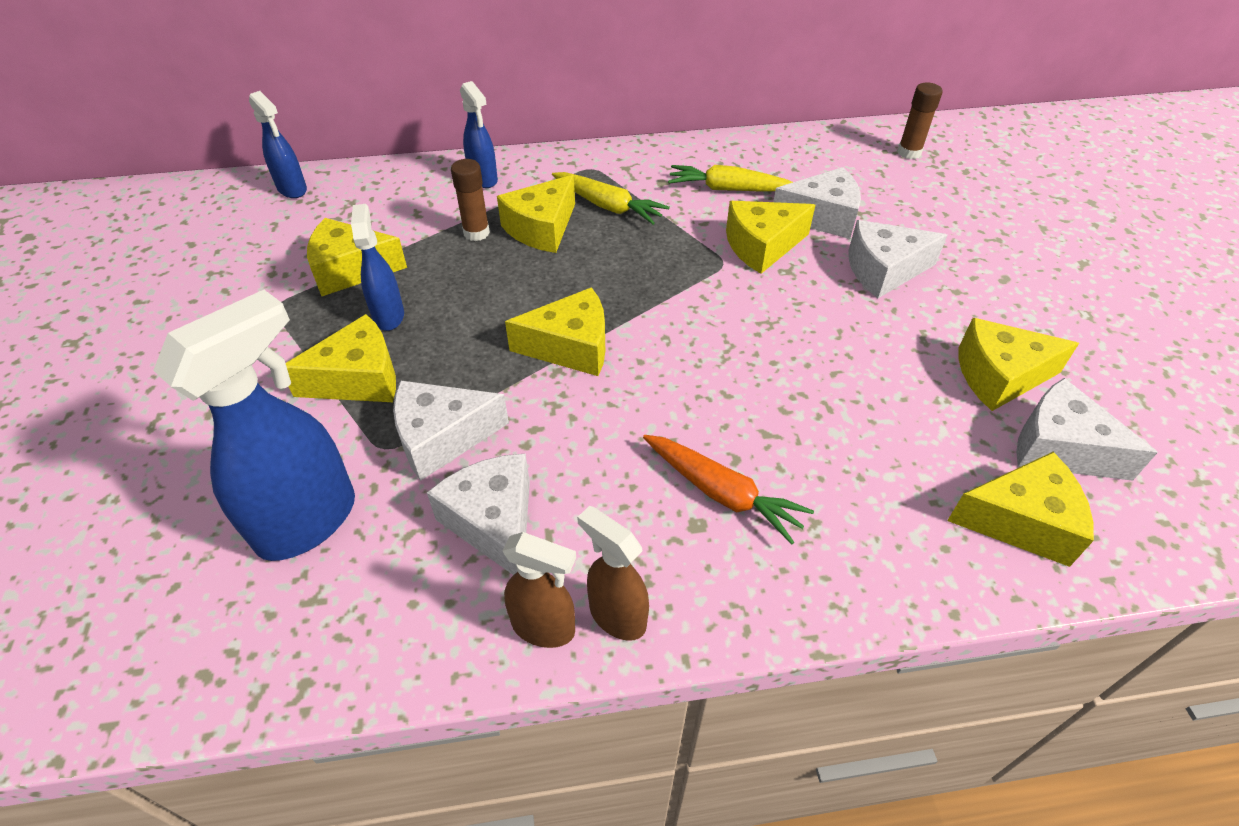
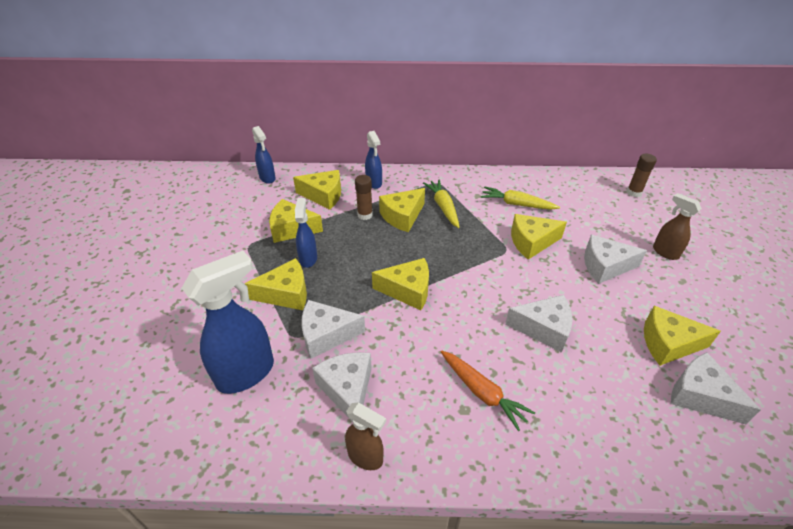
camera: 10 degrees right, 5 degrees down
(608, 206) = (443, 207): yellow carrot -> yellow carrot turned 150 degrees counterclockwise
(616, 615) = (408, 457): brown spray bottle -> brown spray bottle (665, 252)
(822, 217) = (572, 228): white cheese -> white cheese (544, 329)
(1021, 521) = (667, 439): yellow cheese -> yellow cheese (323, 196)

